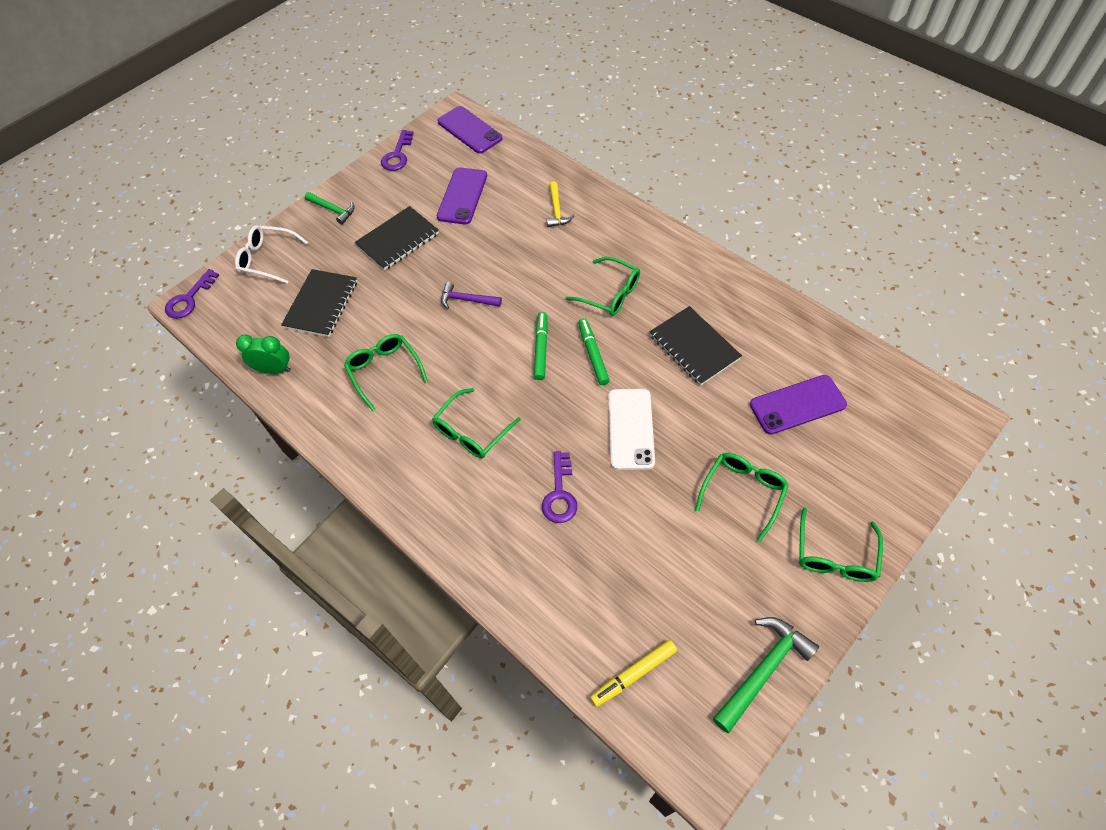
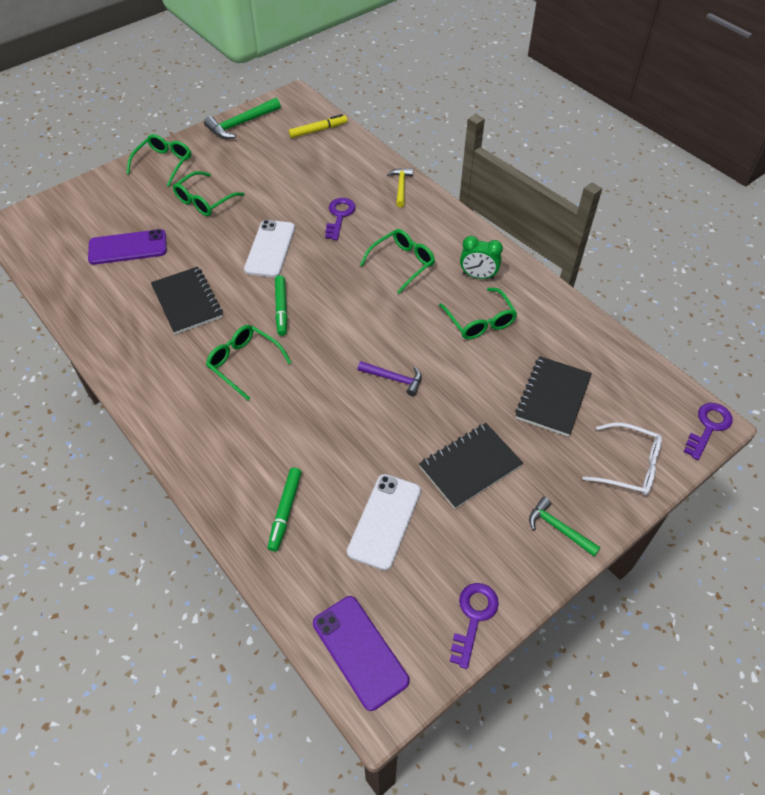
camera: 175 degrees left, 5 degrees down
(274, 369) = (589, 337): green clock -> green clock (478, 276)
(462, 196) = (384, 521): purple phone -> white phone
(541, 349) = (328, 320): green marker -> green marker (285, 511)
(557, 210) = (269, 477): yellow hammer -> yellow hammer (401, 187)

